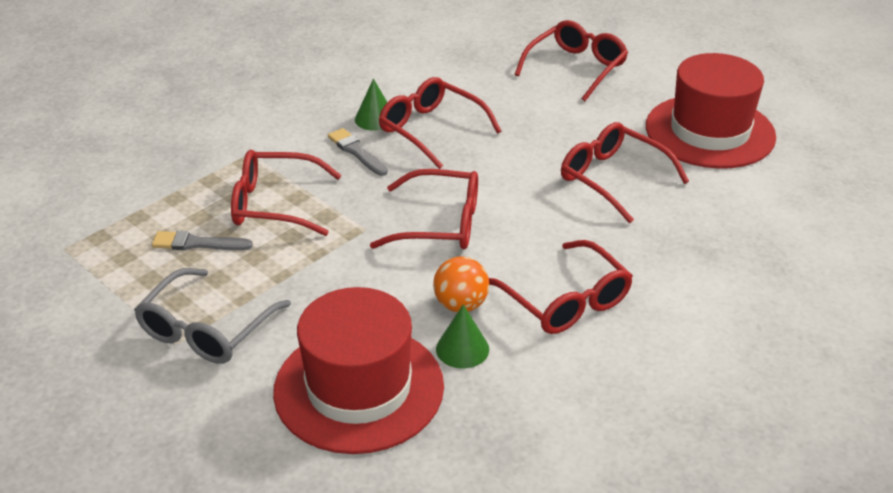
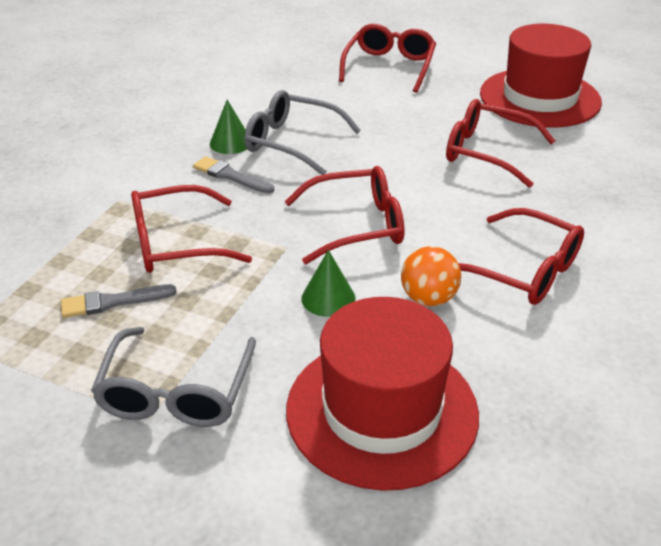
camera: 20 degrees left, 0 degrees up
(431, 130) = (292, 142): red glasses -> grey glasses
(462, 349) = (459, 341): green cone -> green cone (328, 298)

